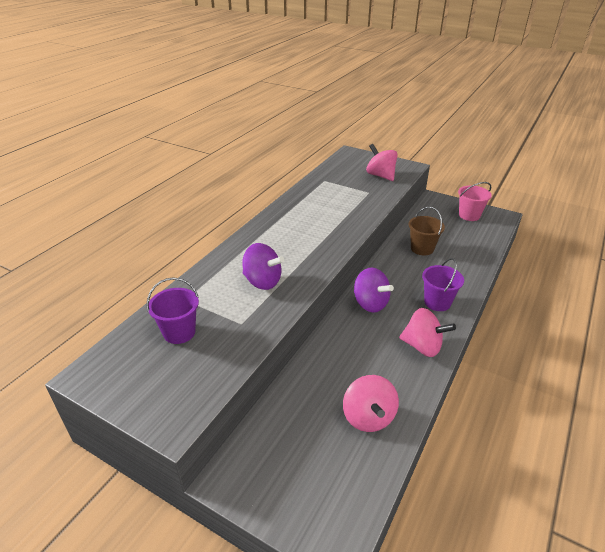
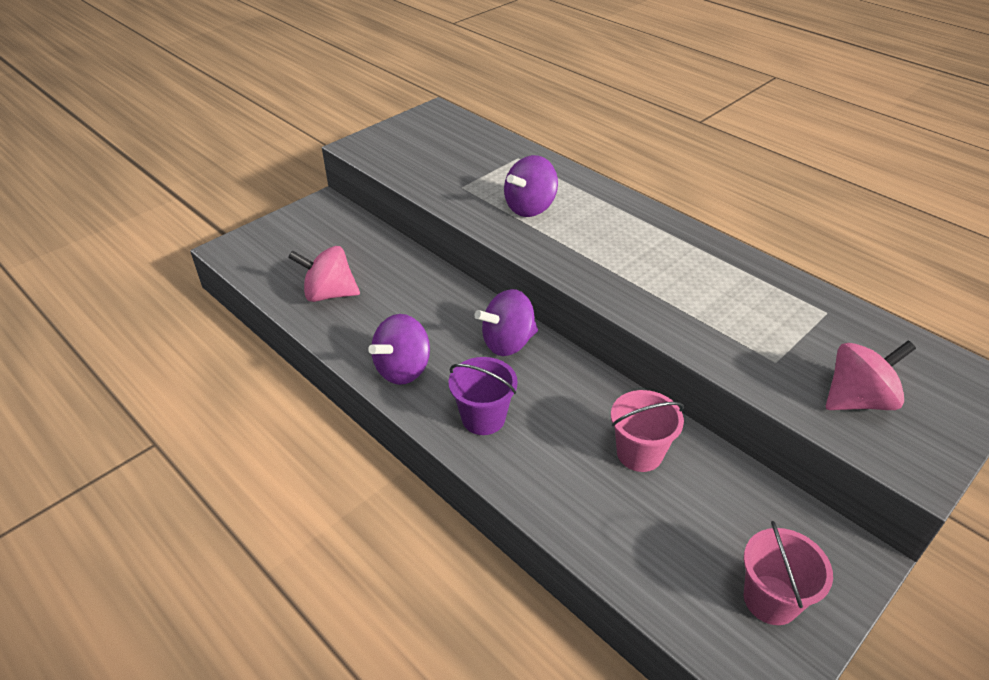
camera: 105 degrees right, 5 degrees up
(179, 332) = (467, 152): purple bucket -> none
(422, 248) = (639, 453): brown bucket -> pink bucket
(422, 346) = (403, 369): pink spinning top -> purple spinning top

